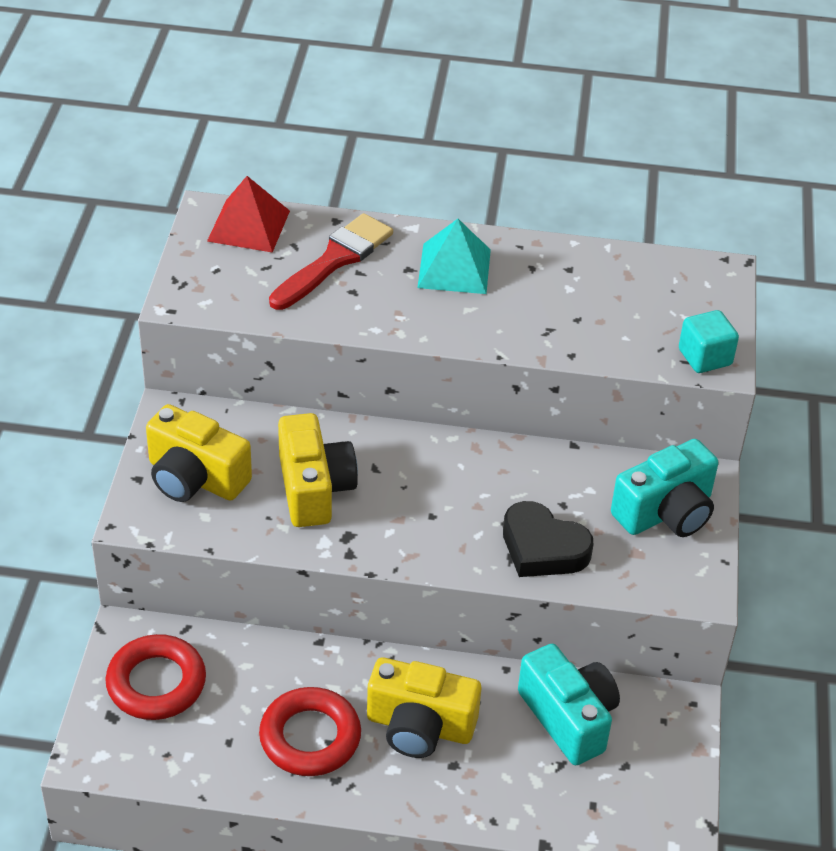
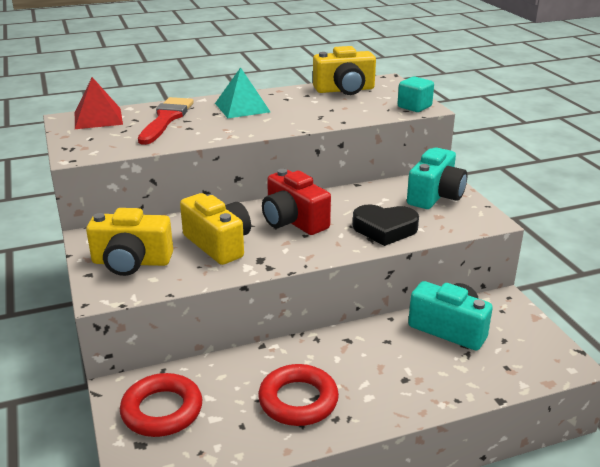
camera: 25 degrees left, 15 degrees down
(419, 726) = (365, 367): yellow camera -> yellow camera (345, 90)
(434, 484) = (293, 221): none -> red camera

